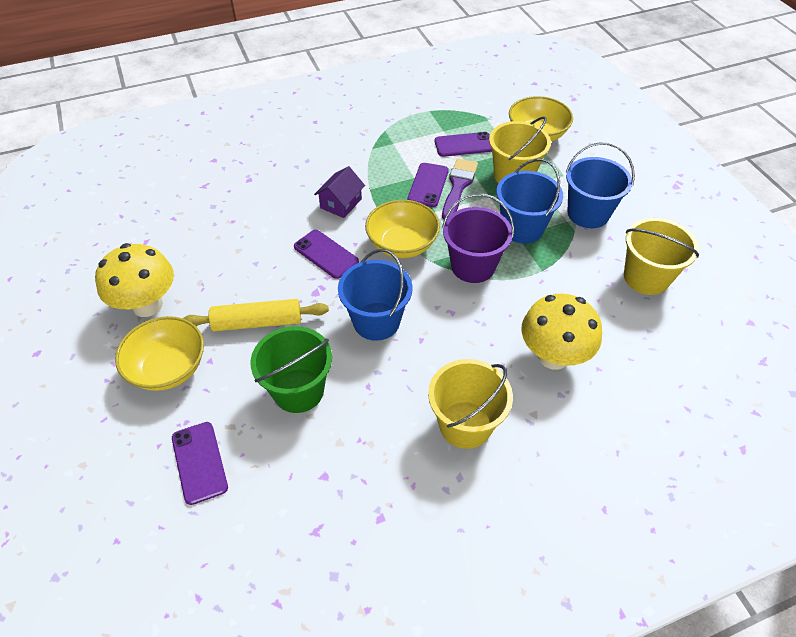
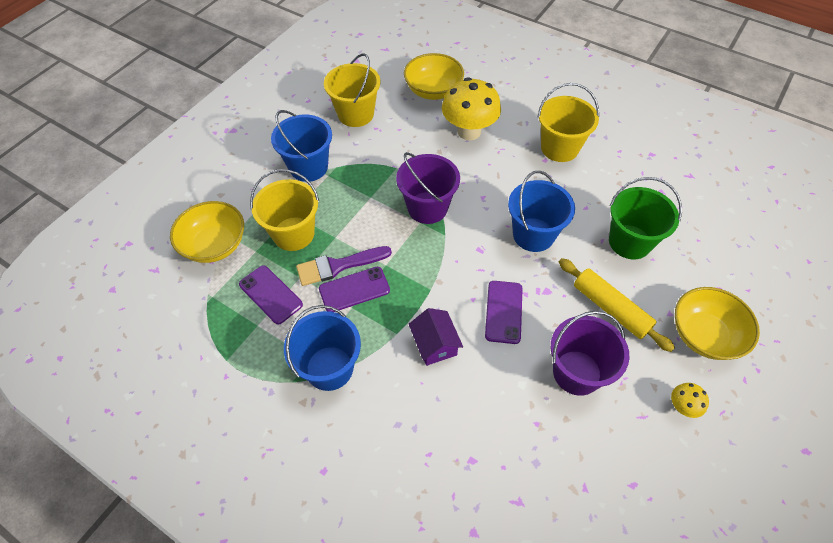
camera: 125 degrees left, 5 degrees up
(147, 305) = (682, 407): yellow mushroom -> yellow mushroom, size x0.45
(199, 462) = (728, 258): purple phone -> none
(237, 264) = (577, 372): none -> purple bucket
(341, 203) = (435, 344): purple house -> purple house turned 75 degrees clockwise
(402, 244) = (444, 265): yellow bowl -> yellow bowl (433, 90)
(522, 228) = (359, 198): blue bucket -> blue bucket (329, 368)

